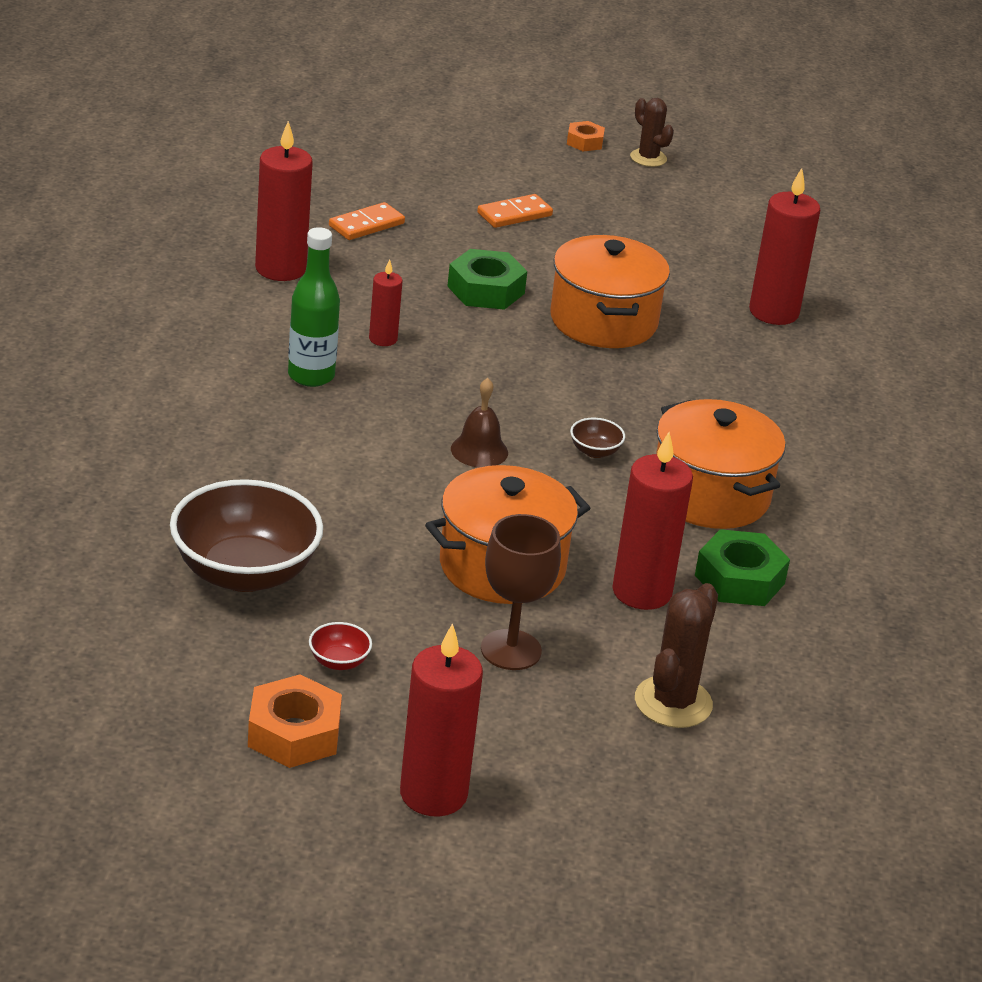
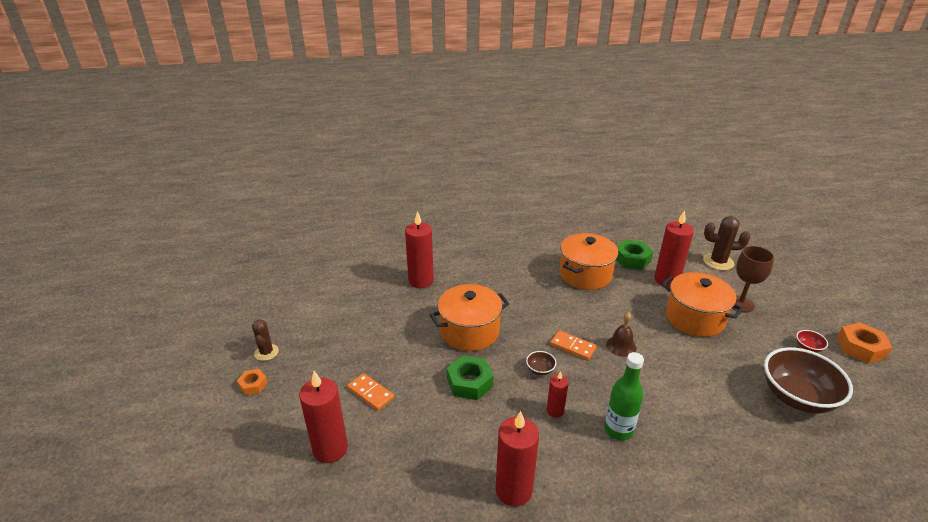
camera: 105 degrees left, 0 degrees up
(366, 225) = (425, 463): orange domino -> orange domino (572, 347)
(433, 794) = (836, 304): red candle -> red candle (330, 449)
(595, 451) = (585, 310): brown bowl -> brown bowl (540, 370)
(648, 158) = (266, 352): brown cactus -> brown cactus turned 45 degrees counterclockwise

